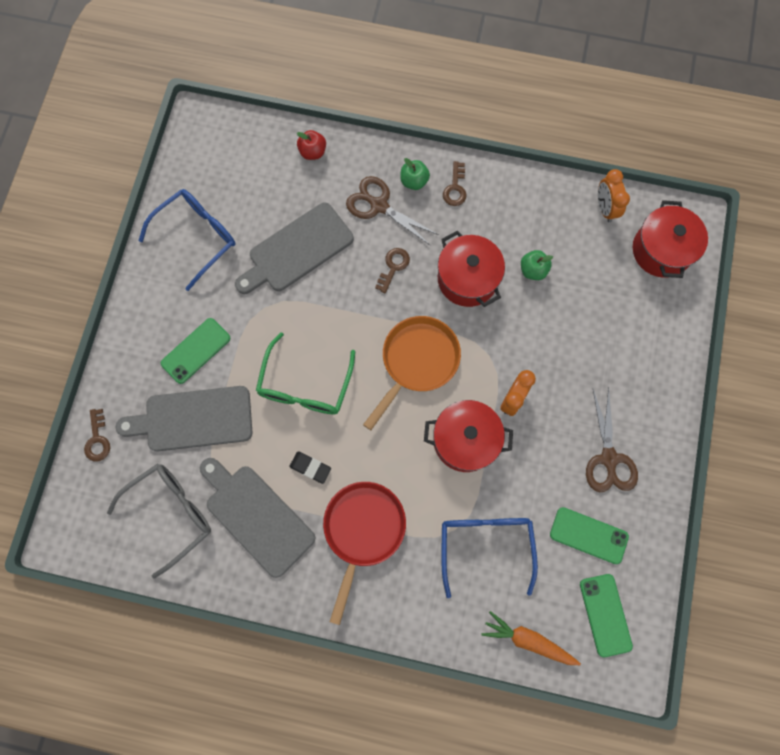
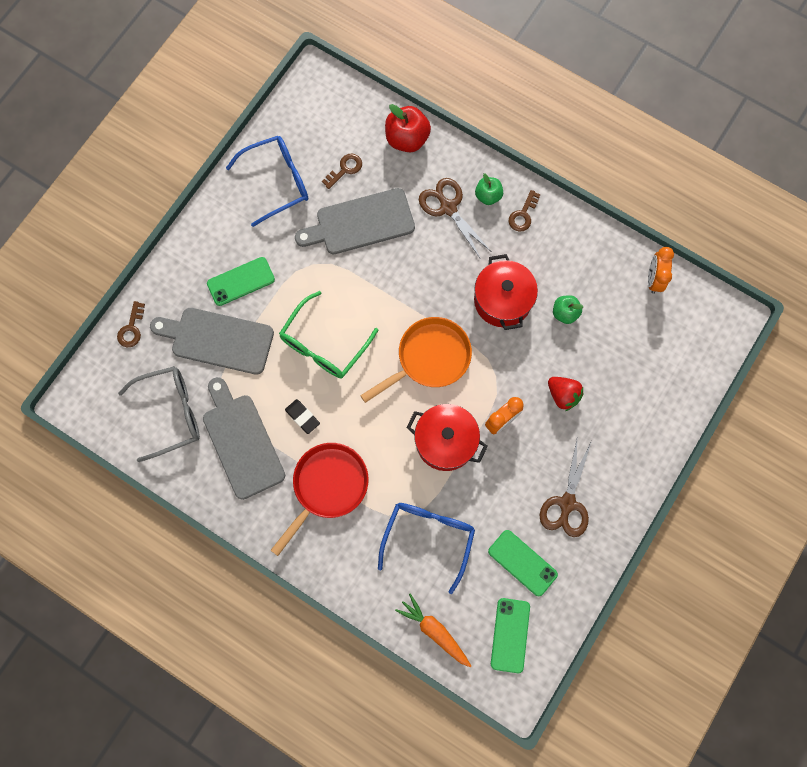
camera: 20 degrees right, 0 degrees up
(313, 152) = (407, 139): red apple -> red apple, size x1.65
(393, 267) = (440, 267): brown key -> brown key (345, 169)
(562, 352) = (563, 395): none -> red strawberry
(661, 250) = (690, 335): red pot -> none

